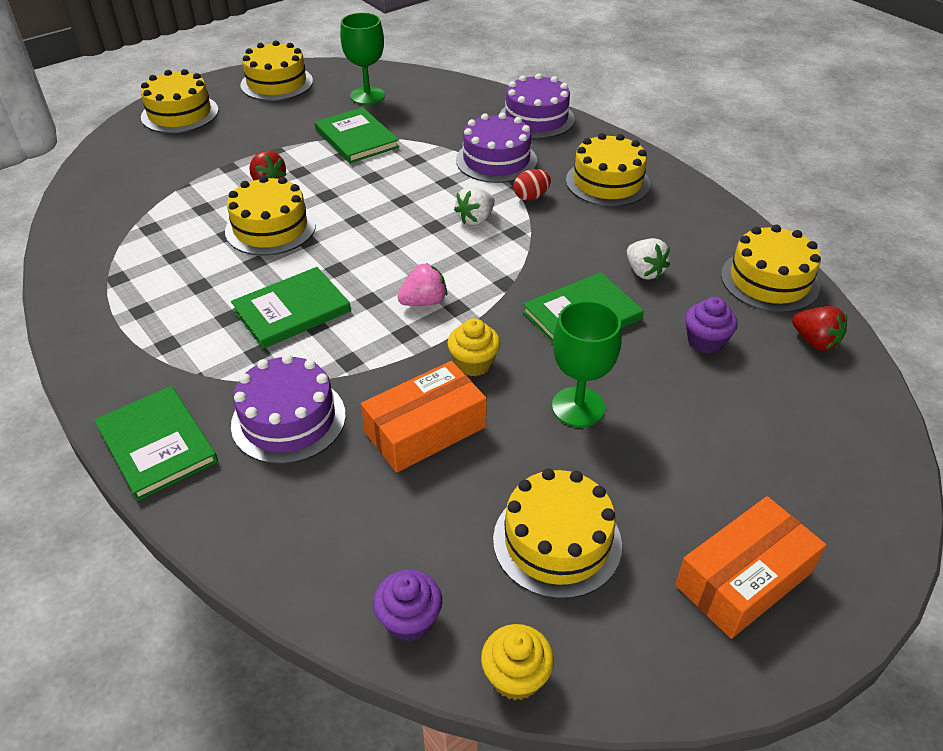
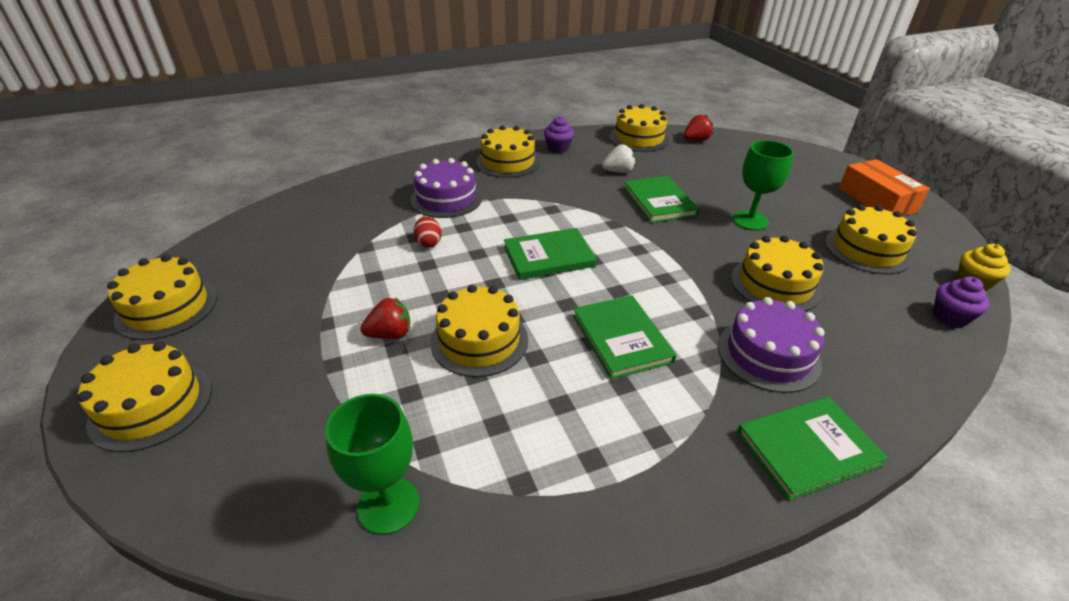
camera: 75 degrees left, 5 degrees down
(356, 138) = (349, 264): green book -> green book (549, 256)
(367, 96) = (270, 247): green goblet -> green goblet (388, 505)
(424, 302) = (627, 263): pink strawberry -> none
(425, 429) = (775, 284): orange box -> yellow cake
(473, 363) = (704, 252): yellow cupcake -> none
(475, 219) = (526, 222): white strawberry -> none
(531, 197) = (509, 194): red egg -> red egg (428, 243)
(536, 118) = (397, 171): purple cake -> none
(705, 341) = (691, 168): purple cupcake -> purple cupcake (558, 148)

